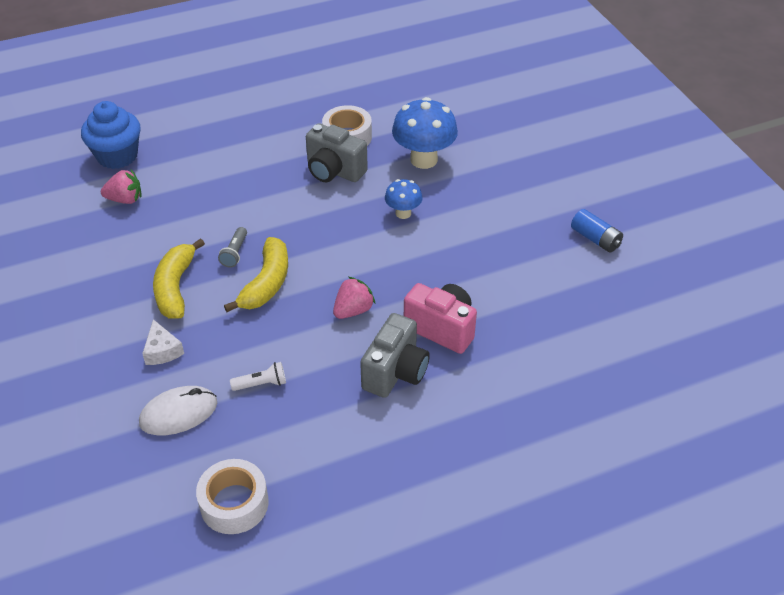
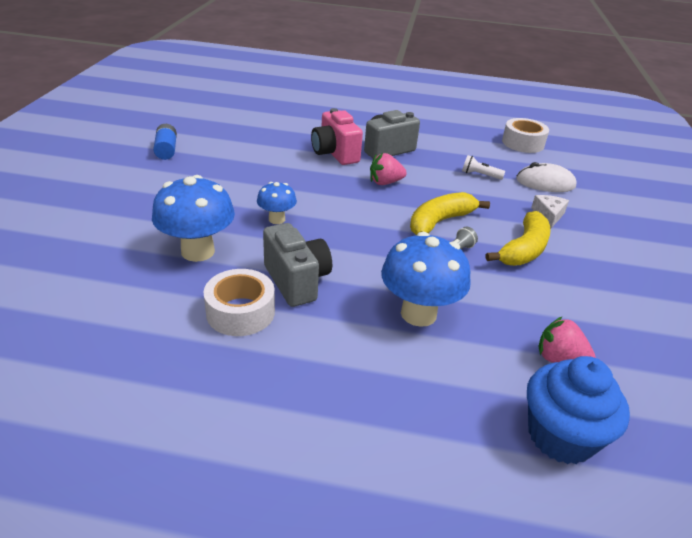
camera: 150 degrees left, 10 degrees down
(234, 187) = (418, 314): none -> blue mushroom

